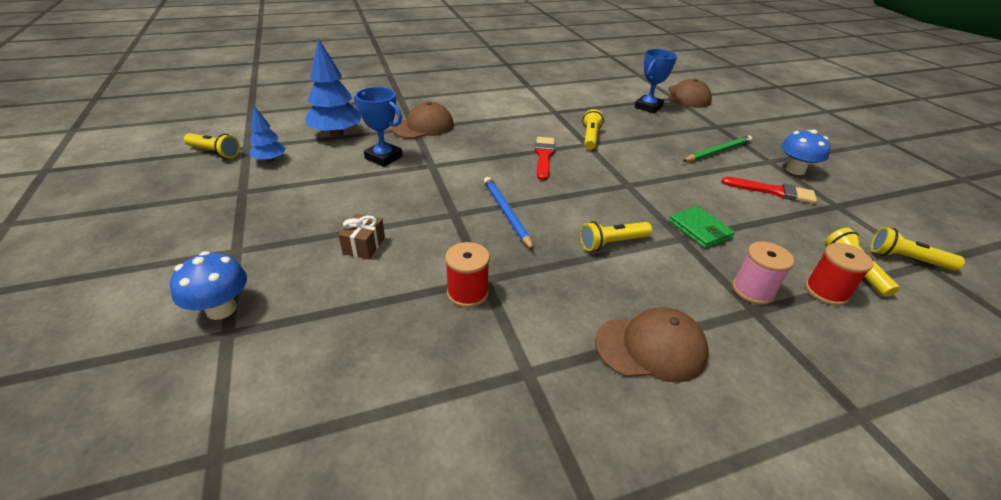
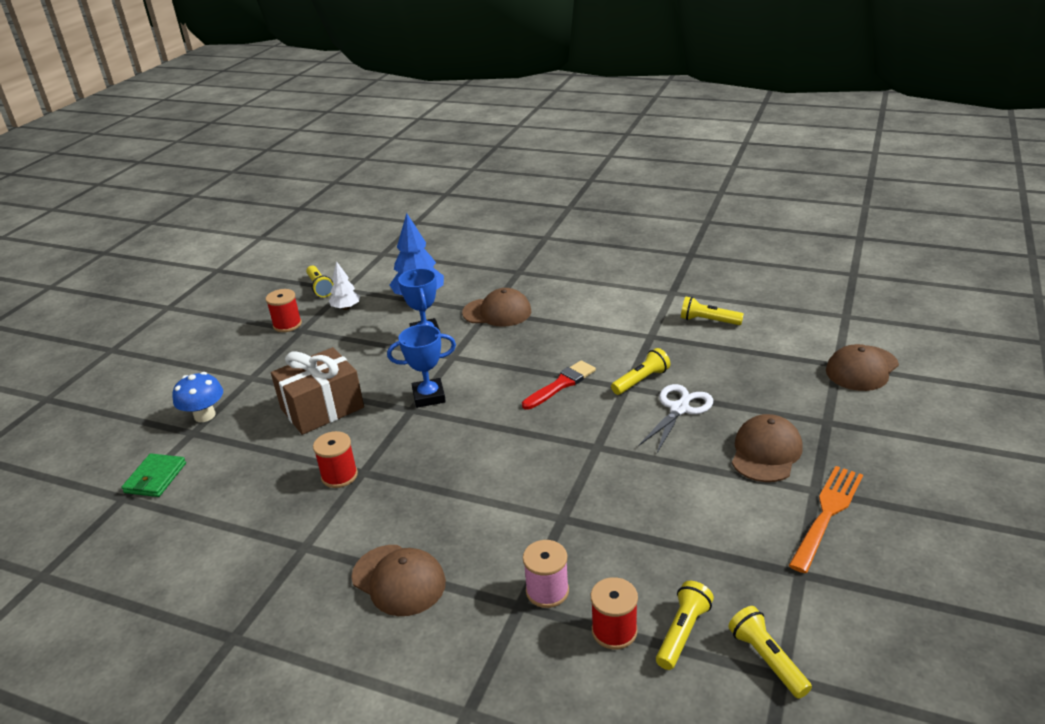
camera: 45 degrees right, 5 degrees down
(217, 191) = (287, 325): none -> red spool
(270, 160) = (346, 308): blue tree -> white tree
(364, 245) = (322, 408): brown gift -> brown gift, size x2.14
(506, 213) = (449, 426): blue pencil -> none
(612, 243) = (494, 492): yellow flashlight -> yellow flashlight (708, 321)
(638, 145) = (679, 409): none -> white scissors
(648, 107) = (776, 366): blue trophy -> blue trophy (429, 396)
(699, 229) = (592, 519): green wallet -> green wallet (155, 478)
(718, 151) = (766, 452): green pencil -> brown cap
(772, 191) = (747, 522): red brush -> none
(795, 170) = (827, 514): blue mushroom -> orange fork

